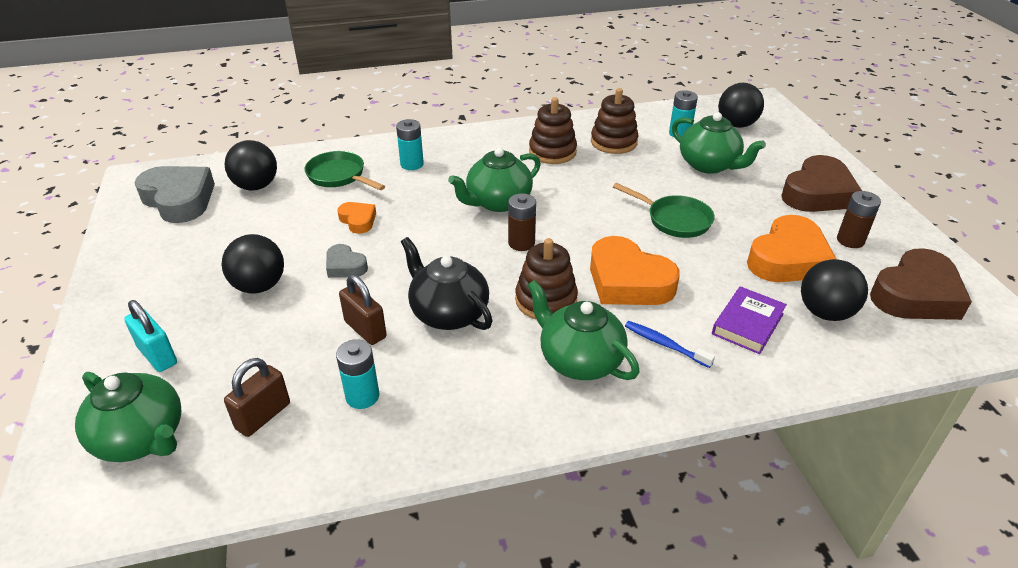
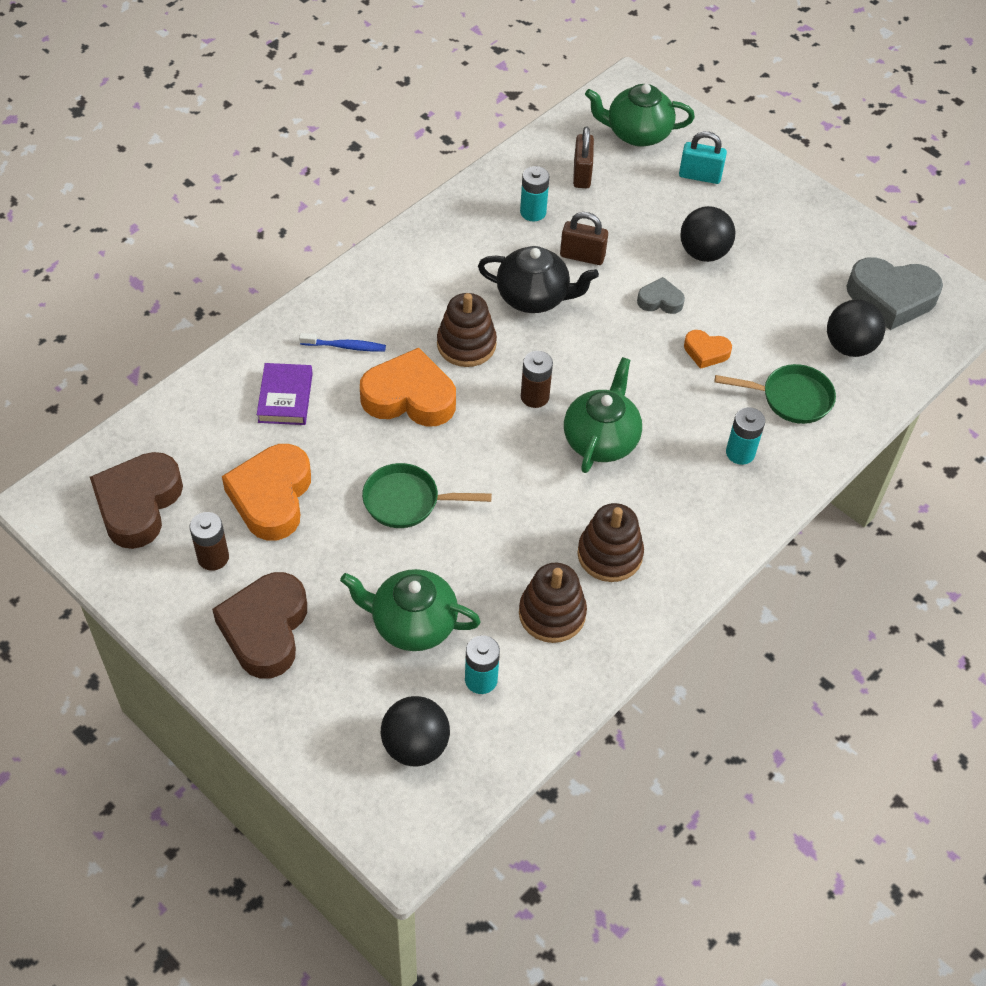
camera: 145 degrees right, 15 degrees up
(579, 360) = (403, 303): green teapot -> none
(825, 312) = (221, 442): black ball -> none

